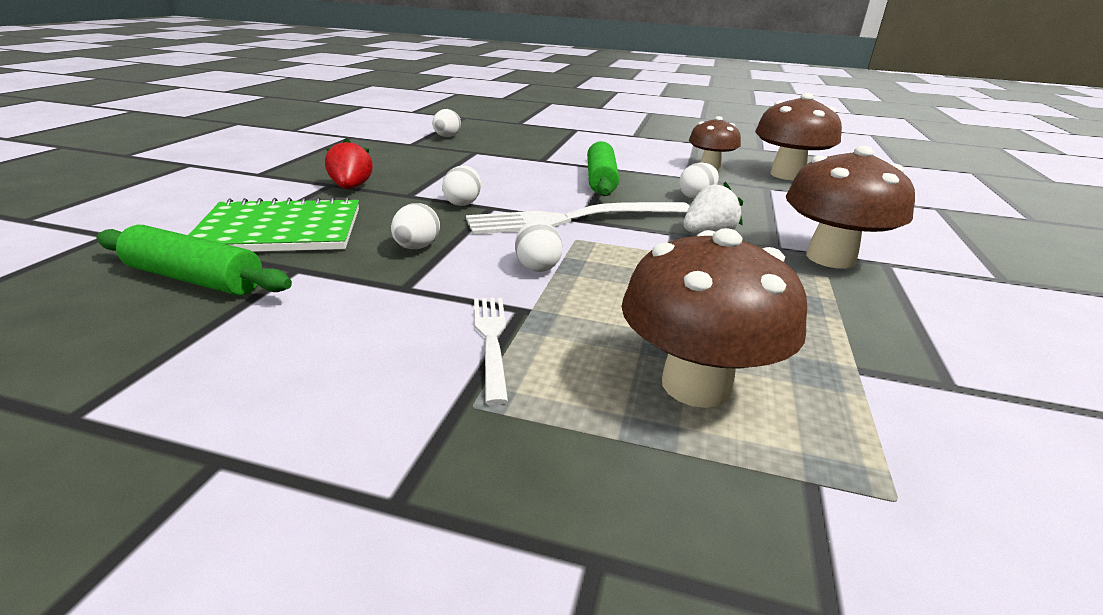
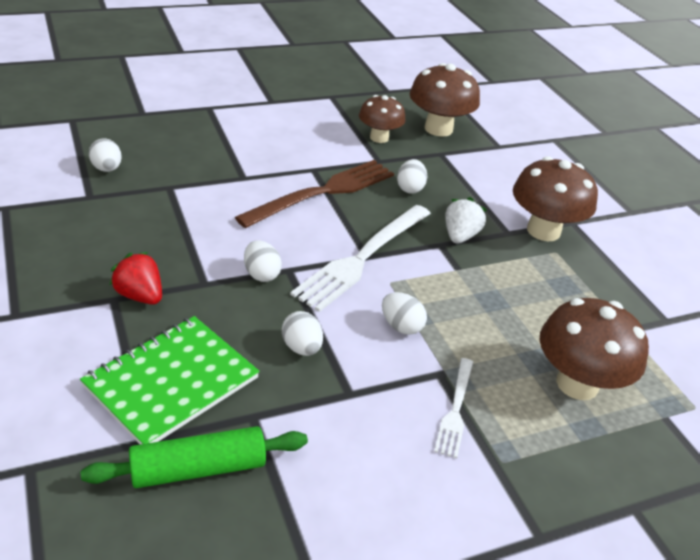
camera: 40 degrees left, 10 degrees up
(491, 340) = (455, 410): white fork -> white fork turned 120 degrees counterclockwise
(600, 180) = (323, 192): green rolling pin -> brown fork

